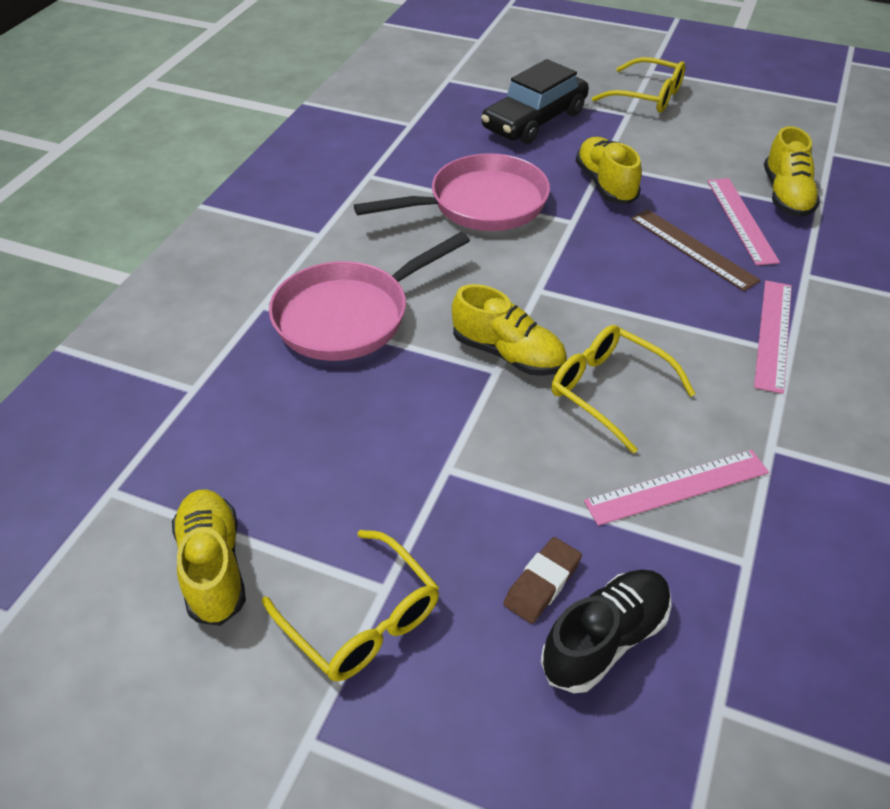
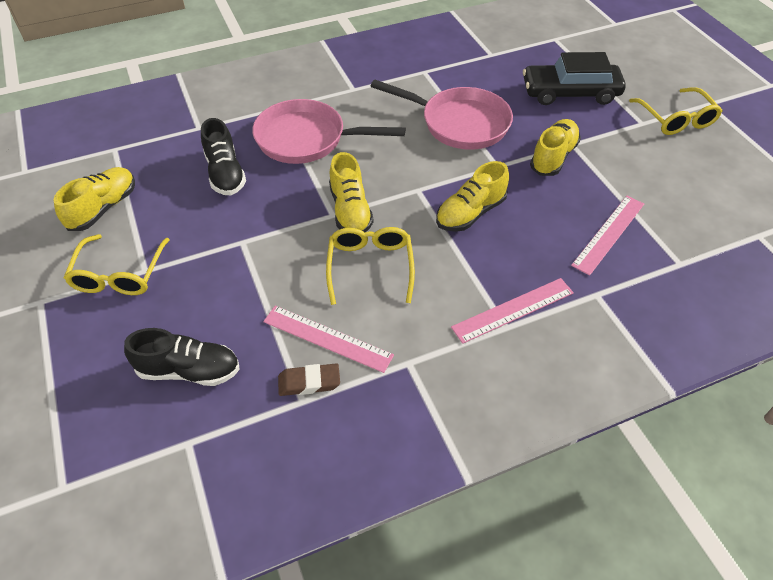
camera: 45 degrees right, 5 degrees up
(311, 414) = (225, 173): none -> black shoe
(542, 583) = (202, 324): brown eraser -> brown eraser (309, 382)
(693, 249) = (546, 229): brown ruler -> none
(786, 195) = (669, 240): yellow shoe -> yellow shoe (470, 213)

